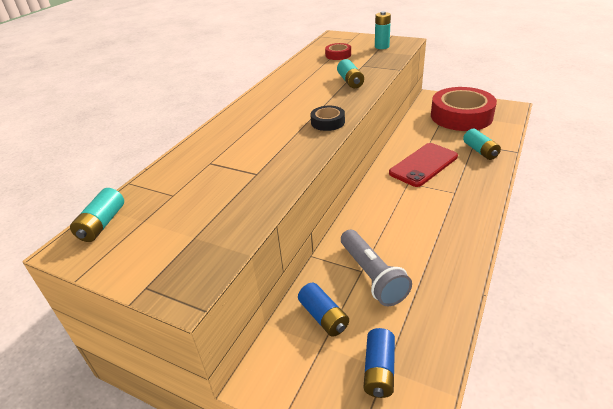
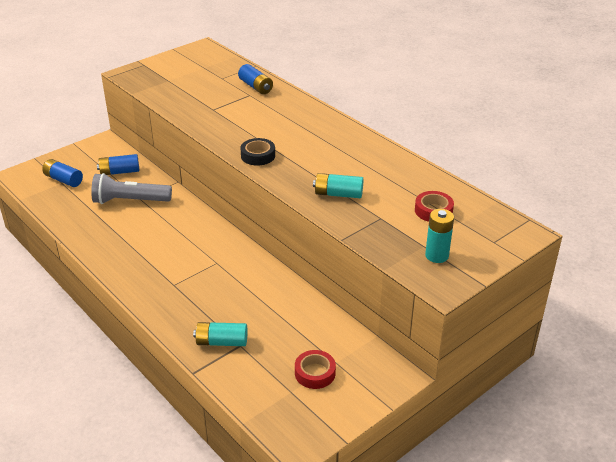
camera: 110 degrees right, 0 degrees up
(102, 224) = (215, 56): turquoise battery -> none
(188, 164) = (256, 87): none -> blue battery
(423, 165) = (235, 285): red phone -> none
(461, 116) = (315, 373): red tape -> red tape, size x0.43

